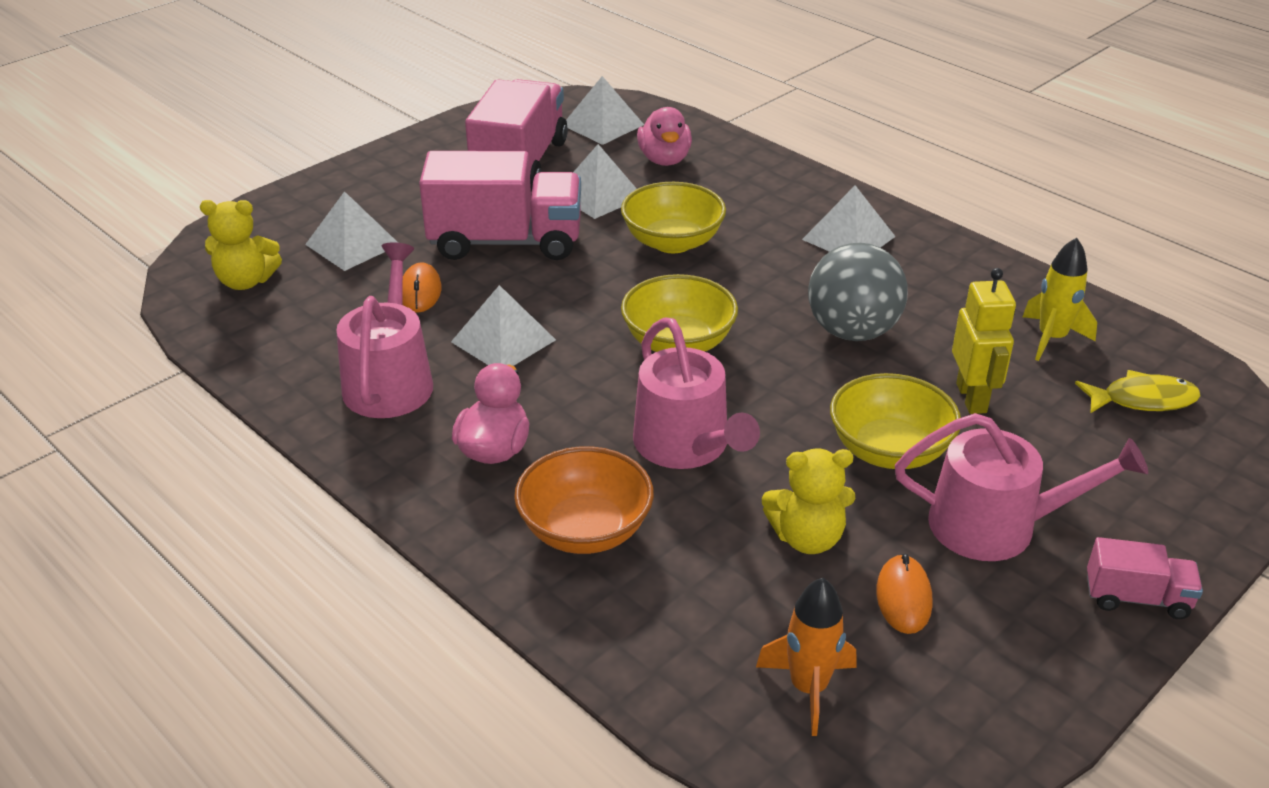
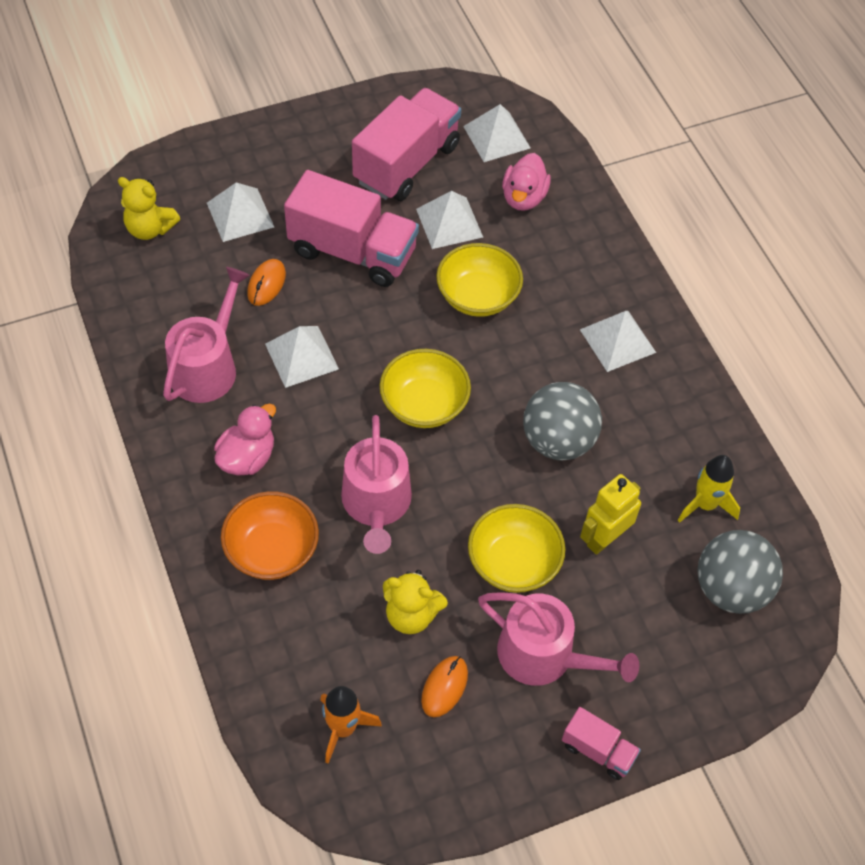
camera: 20 degrees right, 20 degrees up
(972, 398) = (604, 538): yellow robot -> yellow robot turned 150 degrees counterclockwise
(1142, 400) = (731, 589): yellow fish -> grey ball

